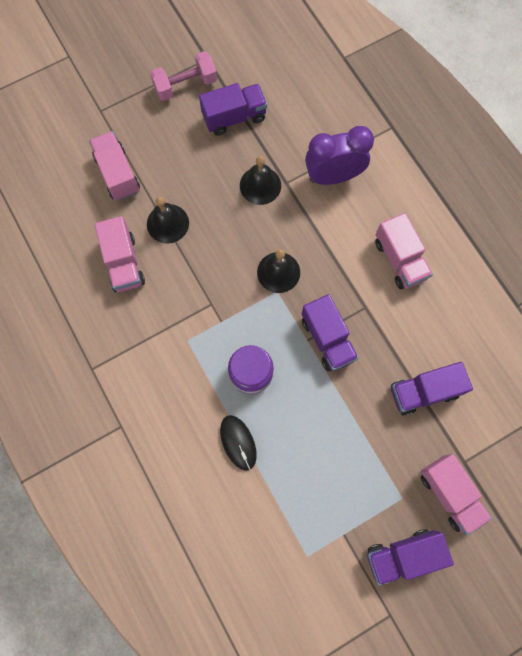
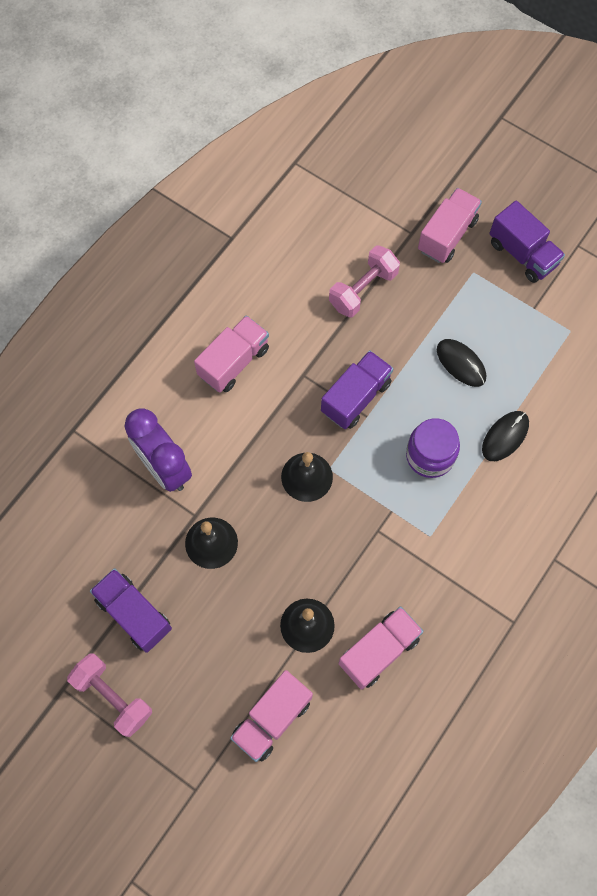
camera: 115 degrees left, 5 degrees down
(319, 440) = (461, 363): none -> black mouse
(424, 391) = (363, 289): purple truck -> pink dumbbell

